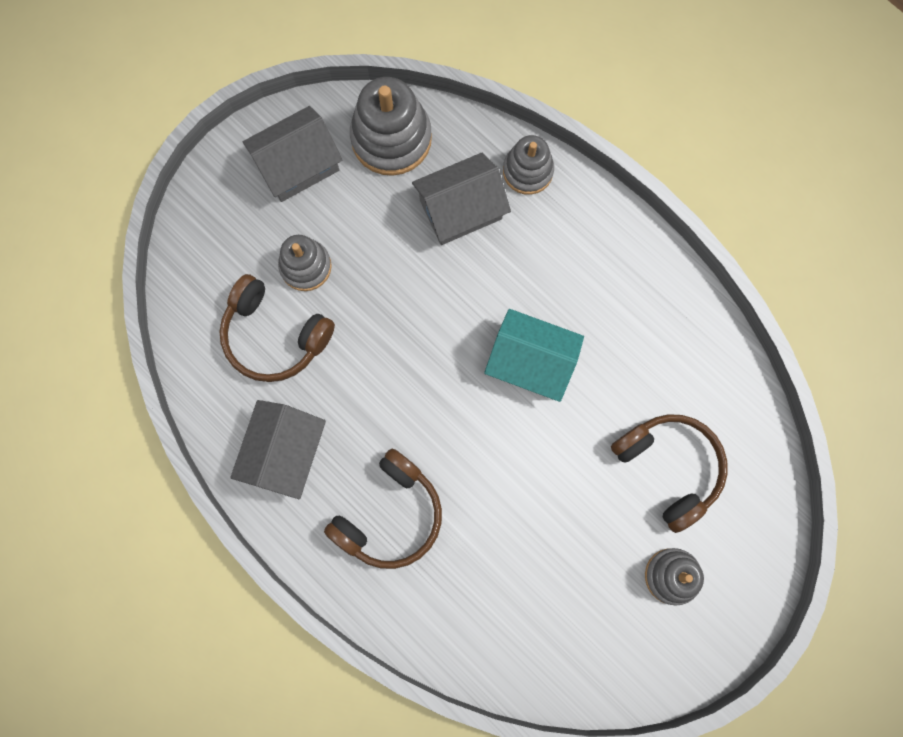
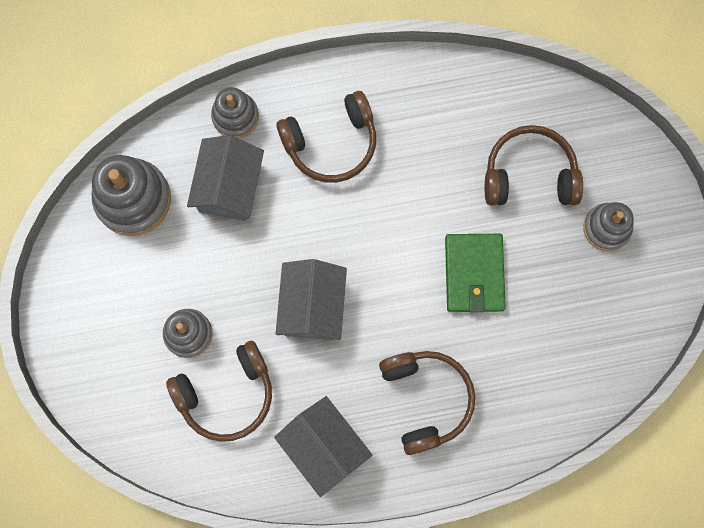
camera: 55 degrees left, 0 degrees up
(298, 165) = (101, 285): grey house -> grey house (312, 306)
(531, 362) = (383, 217): turquoise house -> none
(537, 480) = (474, 274): none -> green wallet
(565, 269) = (331, 143): none -> brown headphones

